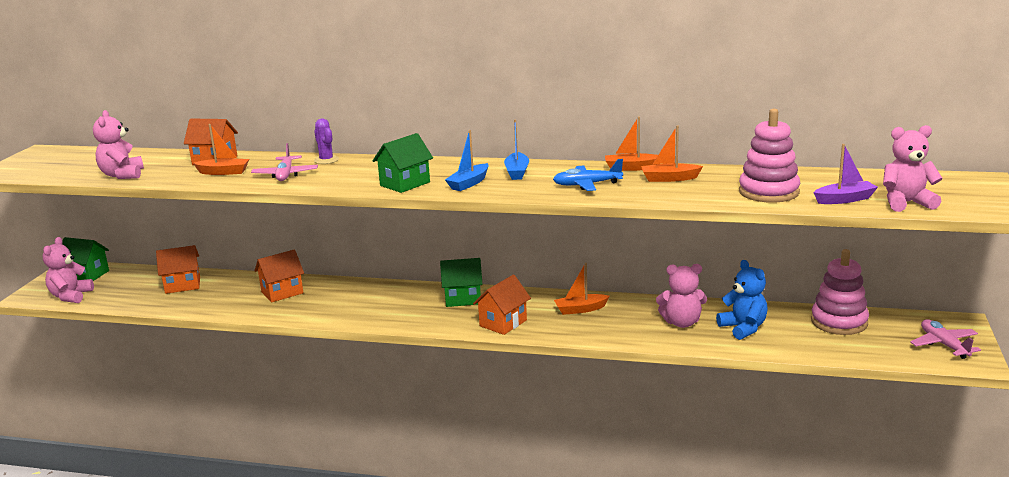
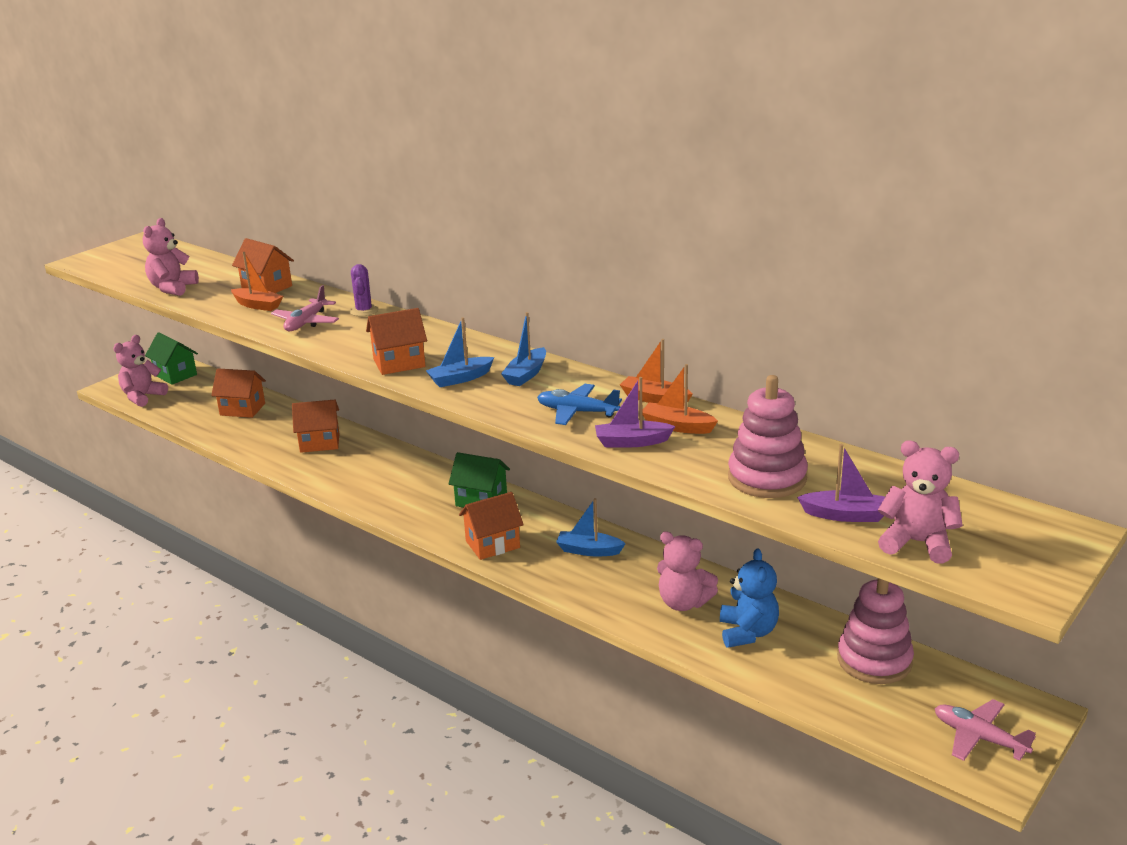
camera: 25 degrees right, 5 degrees up
(405, 184) = (399, 363): green house -> orange house
(580, 309) = (589, 550): orange boat -> blue boat
(651, 192) = (632, 442): none -> purple boat
(944, 345) = (979, 737): pink plane -> pink plane turned 60 degrees counterclockwise

